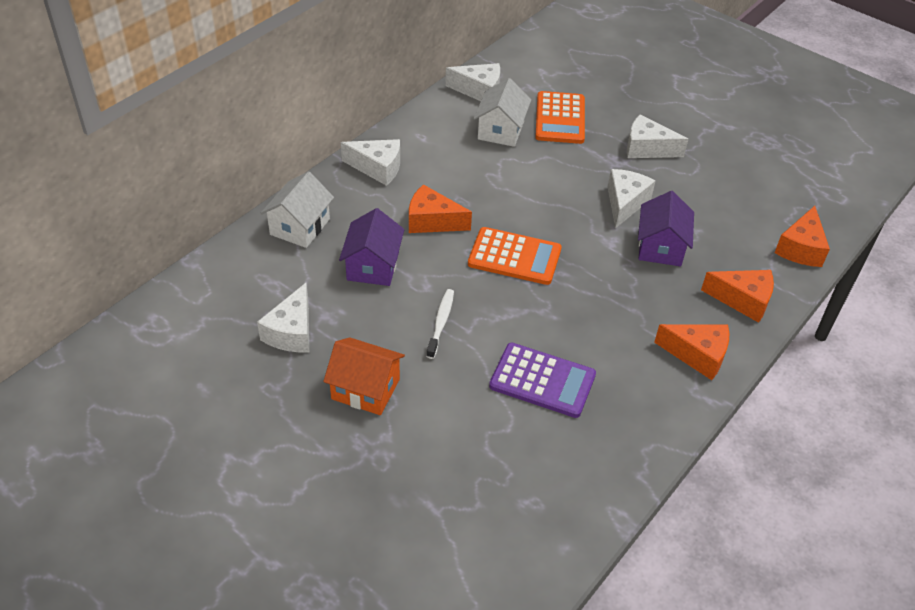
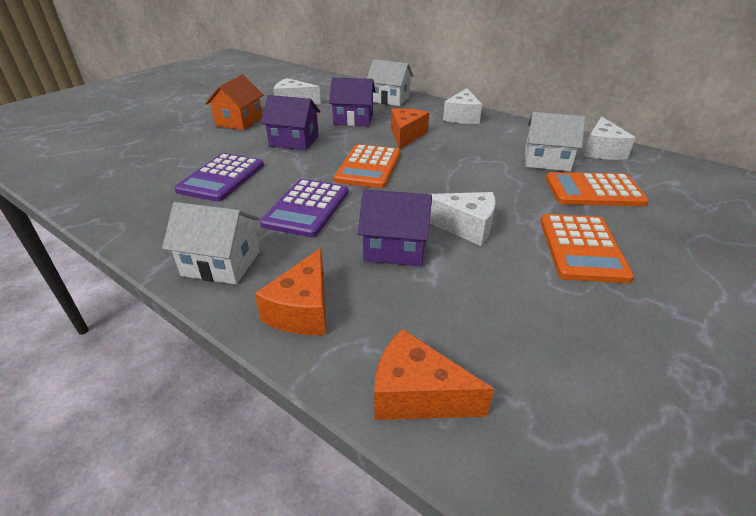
camera: 90 degrees right, 10 degrees down
(441, 323) = (294, 141): white toothbrush -> purple house
(603, 304) = (306, 208): none -> purple calculator
(647, 148) = (581, 248): white cheese -> orange calculator
(697, 355) = (221, 263): orange cheese -> white house

